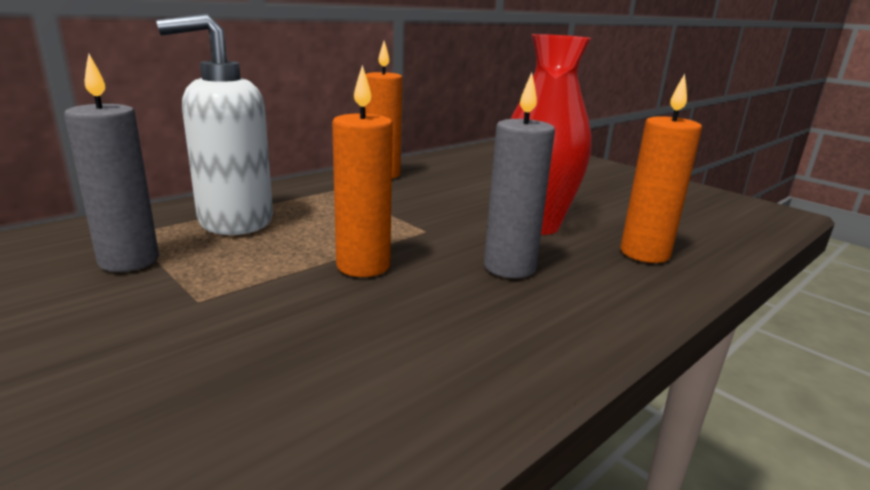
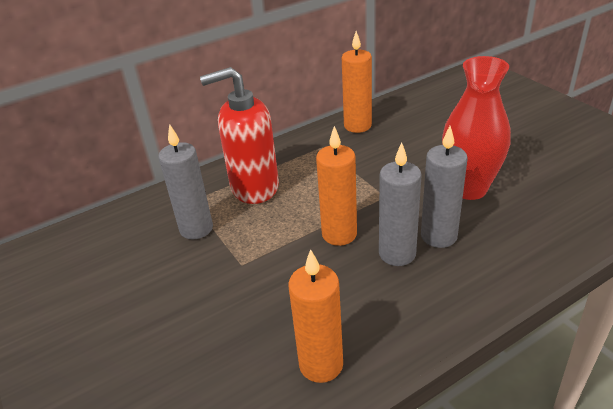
camera: 15 degrees right, 15 degrees up
(235, 221) = (254, 187): white soap dispenser -> red soap dispenser
(453, 285) = (397, 254): none -> grey candle
(644, 253) = (545, 221): orange candle -> orange candle (321, 364)

